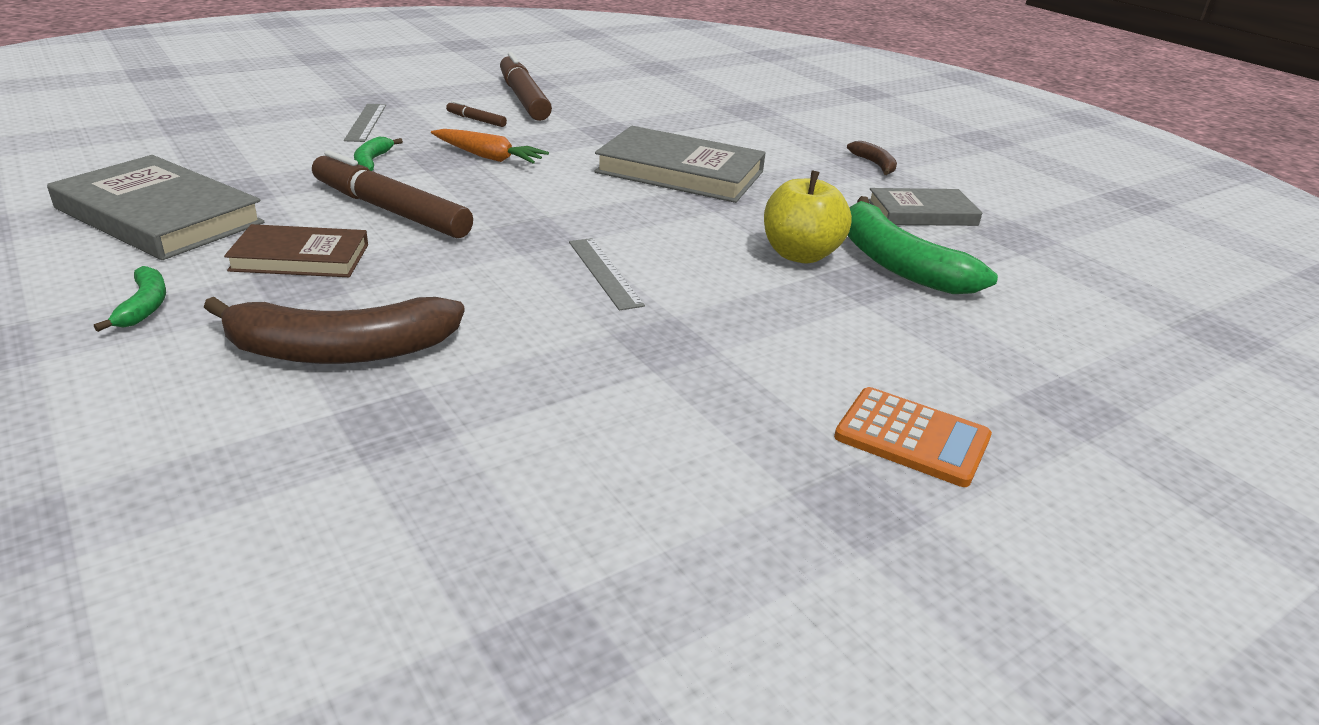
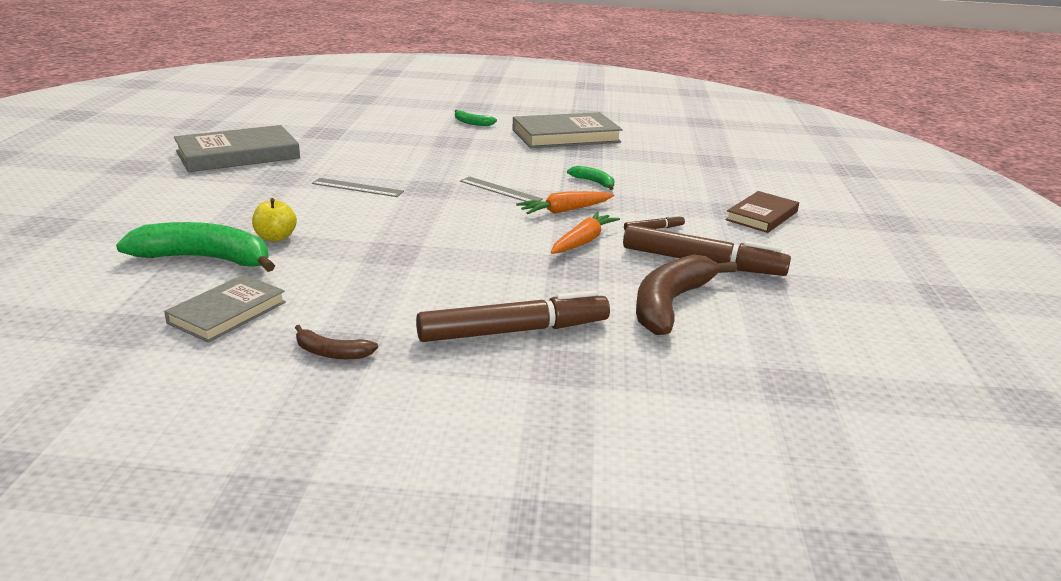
camera: 130 degrees right, 5 degrees down
(300, 257) = (479, 146): brown book -> brown book (762, 216)
(340, 350) = (385, 136): brown banana -> brown banana (670, 304)
(366, 122) = (679, 197): grey ruler -> grey ruler (500, 190)
(390, 210) = (510, 170): brown marker -> brown marker (514, 331)
(554, 137) = (583, 241): none -> orange carrot
(680, 172) = (451, 257): grey book -> grey book (238, 155)
(800, 255) = (275, 237): yellow apple -> yellow apple, size x0.65
(912, 438) = (126, 187): orange calculator -> none

